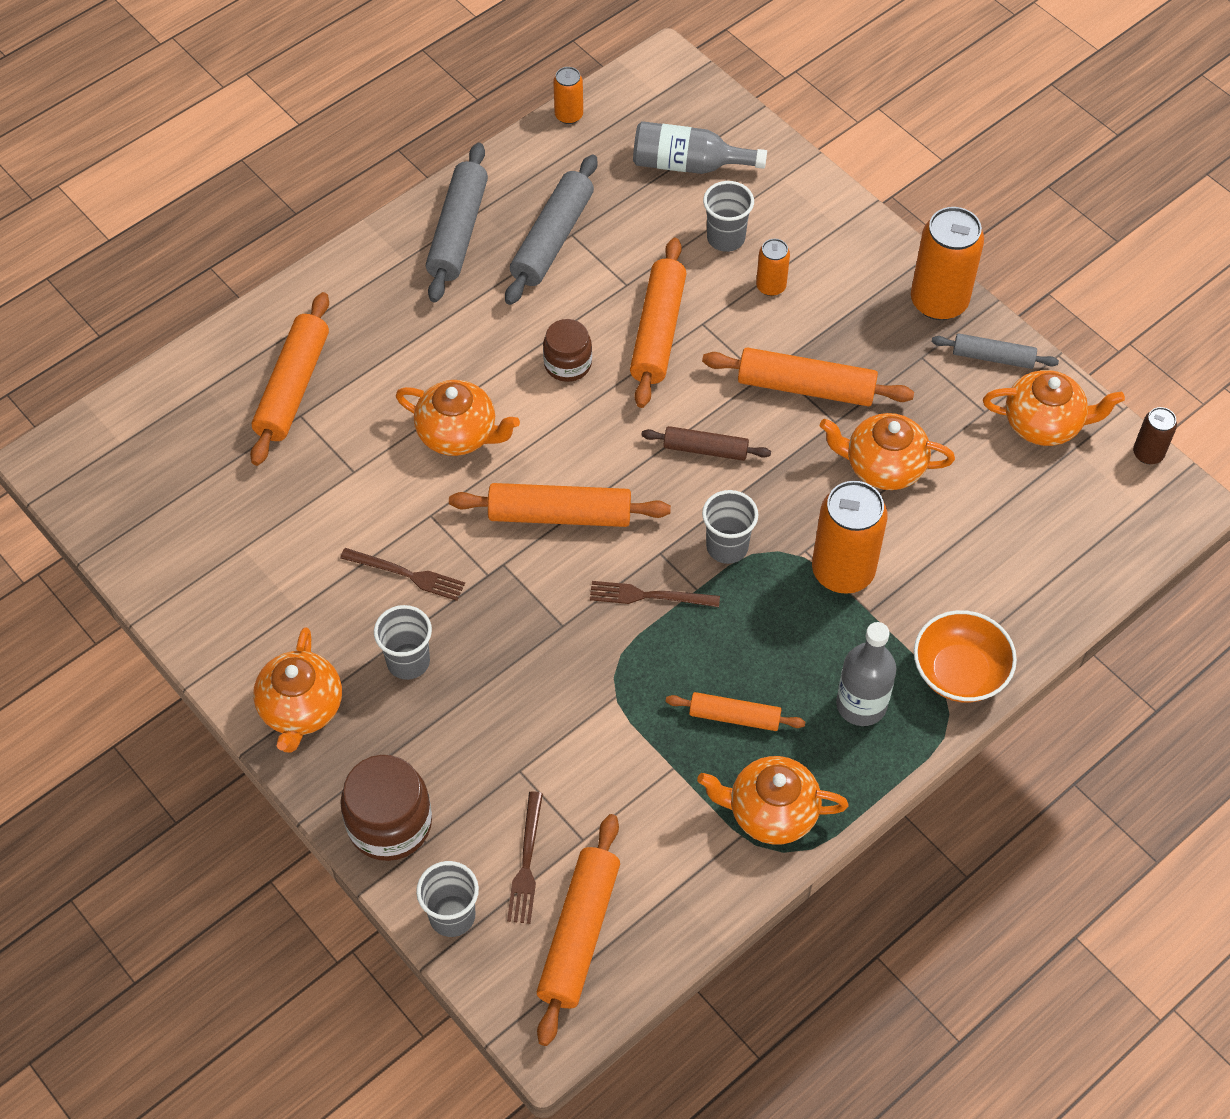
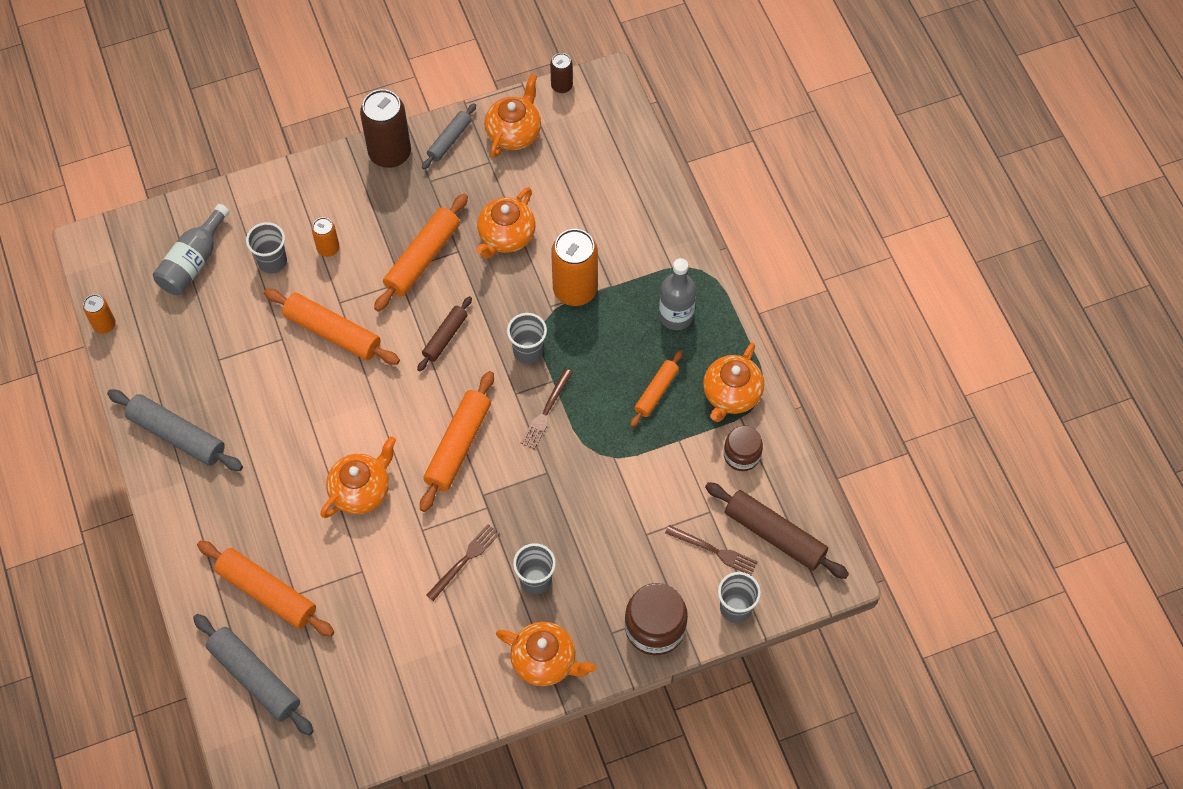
camera: 70 degrees left, 5 degrees up
(552, 239) = (216, 373): grey rolling pin -> grey rolling pin (255, 678)
(568, 364) = (333, 399): brown jar -> brown jar (742, 455)
(579, 934) = (774, 535): orange rolling pin -> brown rolling pin
(939, 301) = (390, 153): orange can -> brown can
(959, 672) = (675, 252): orange bowl -> none

